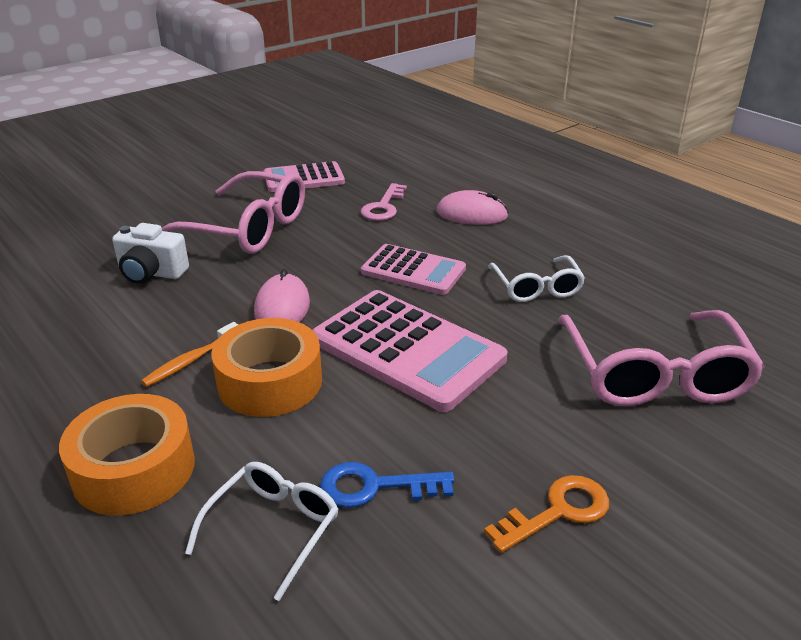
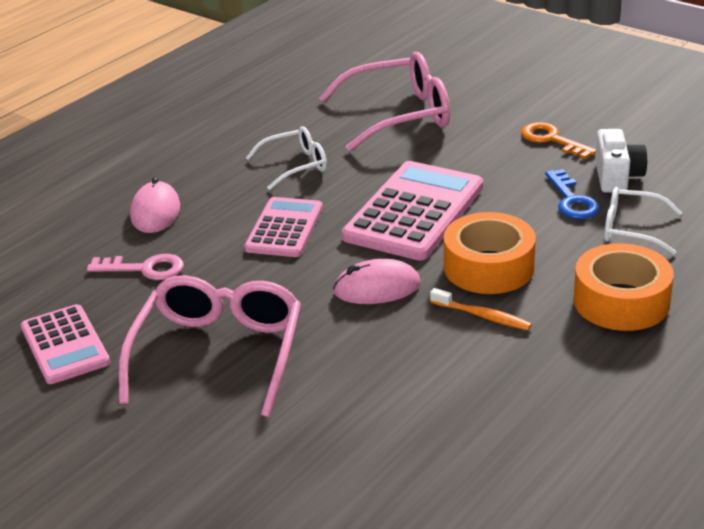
camera: 100 degrees left, 0 degrees up
(151, 273) = (342, 394): white camera -> white camera (617, 177)

